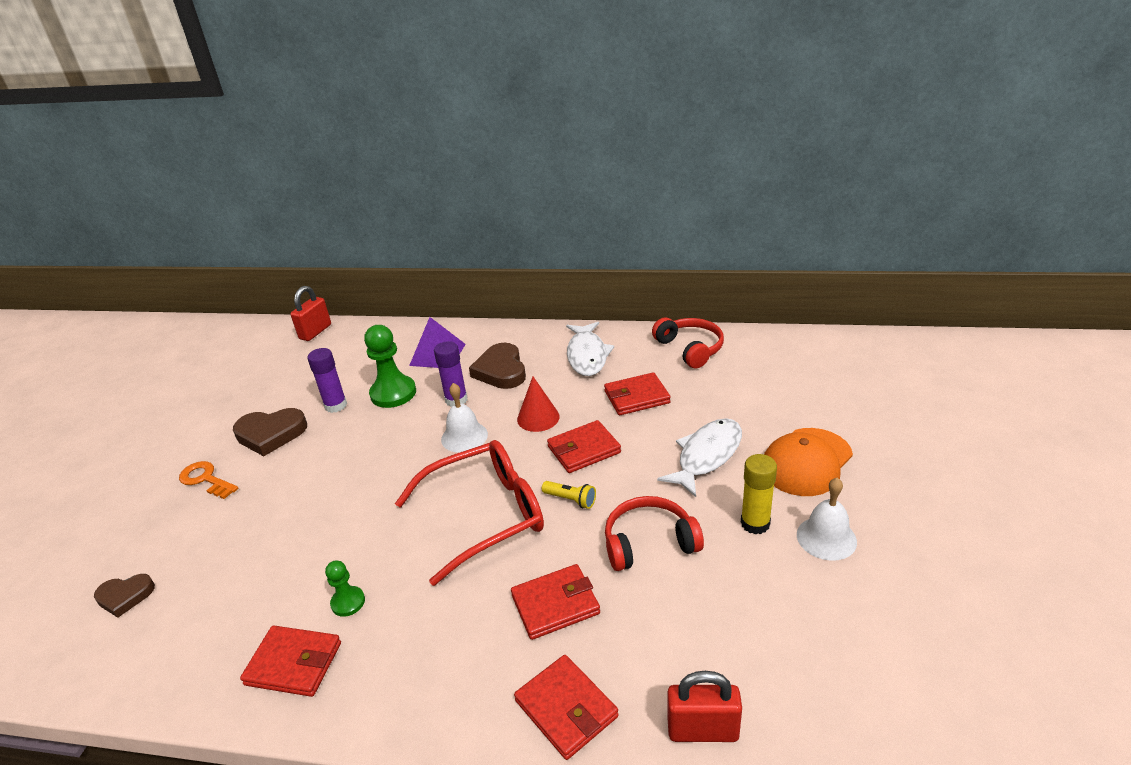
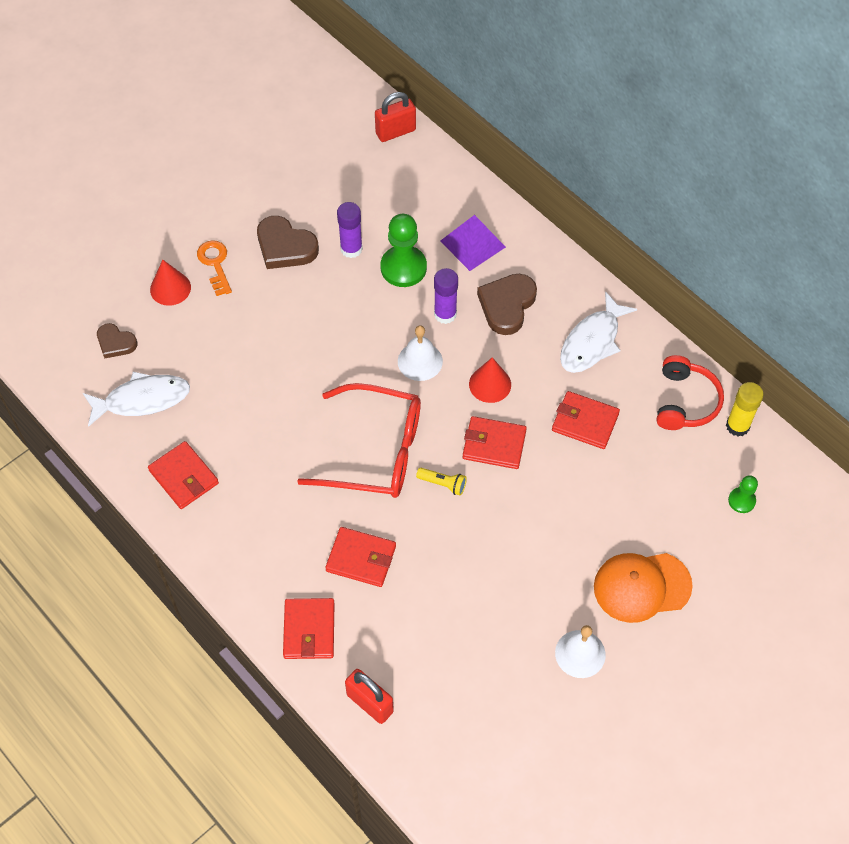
camera: 35 degrees right, 25 degrees up
(166, 520) = (170, 288): none -> red cone
(348, 602) = (241, 455): green pawn -> green pawn (741, 501)
(571, 500) = (443, 484): yellow flashlight -> yellow flashlight turned 45 degrees counterclockwise
(649, 543) = (461, 561): red headphones -> none
(706, 456) = (576, 522): white fish -> white fish (142, 400)
(755, 523) = (546, 604): yellow glue stick -> yellow glue stick (737, 426)

